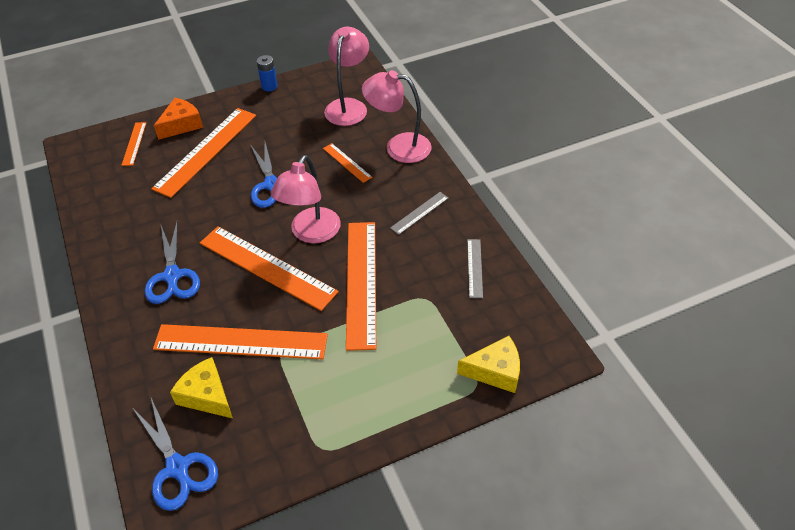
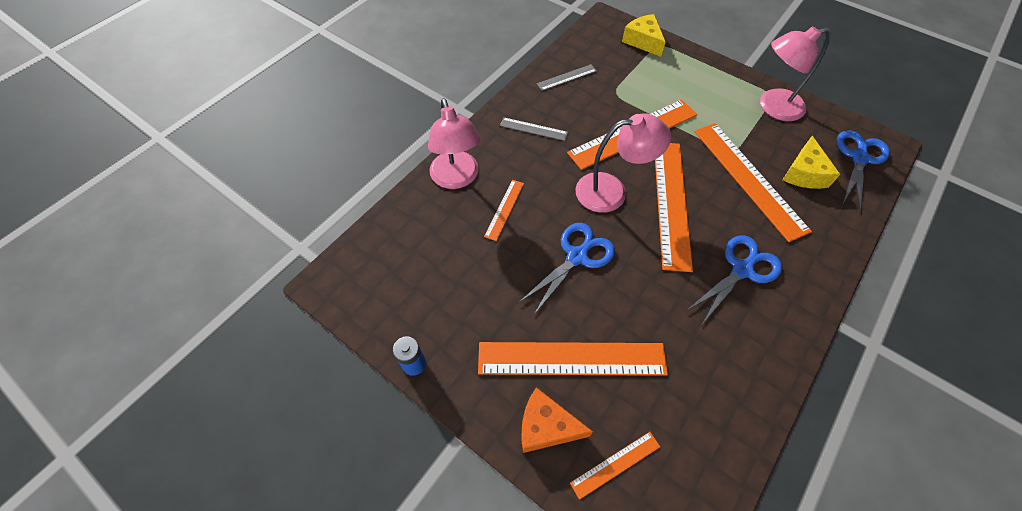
camera: 120 degrees left, 10 degrees up
(348, 106) = (412, 252): pink lamp -> pink lamp (772, 107)

